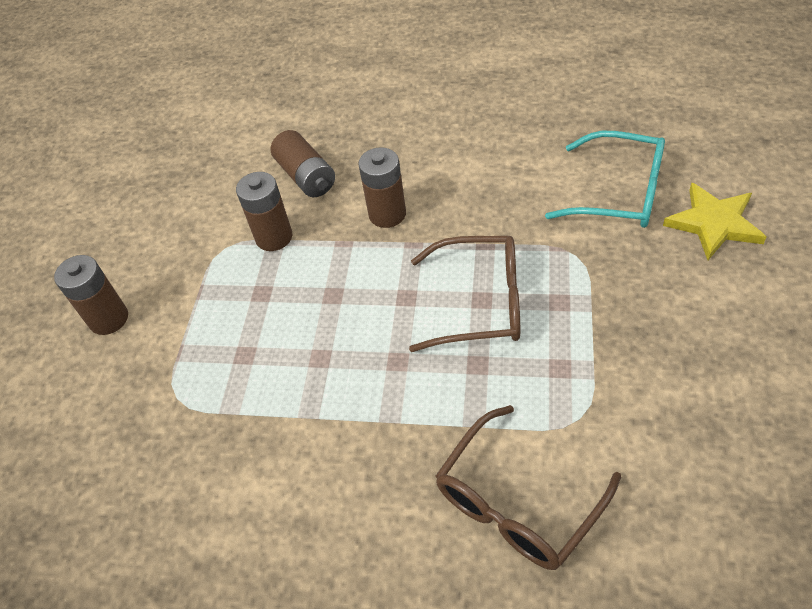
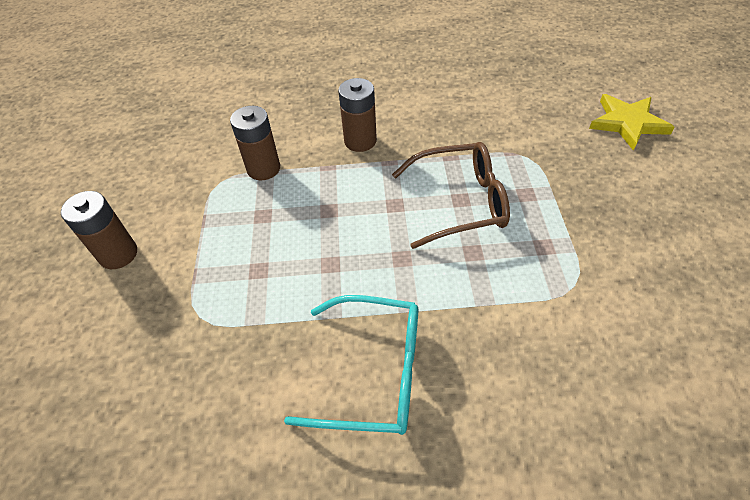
camera: 15 degrees left, 0 degrees up
(306, 176) = (281, 118): brown battery -> none
(517, 502) = (545, 365): brown glasses -> none
(619, 193) = (546, 108): turquoise glasses -> turquoise glasses (373, 372)

